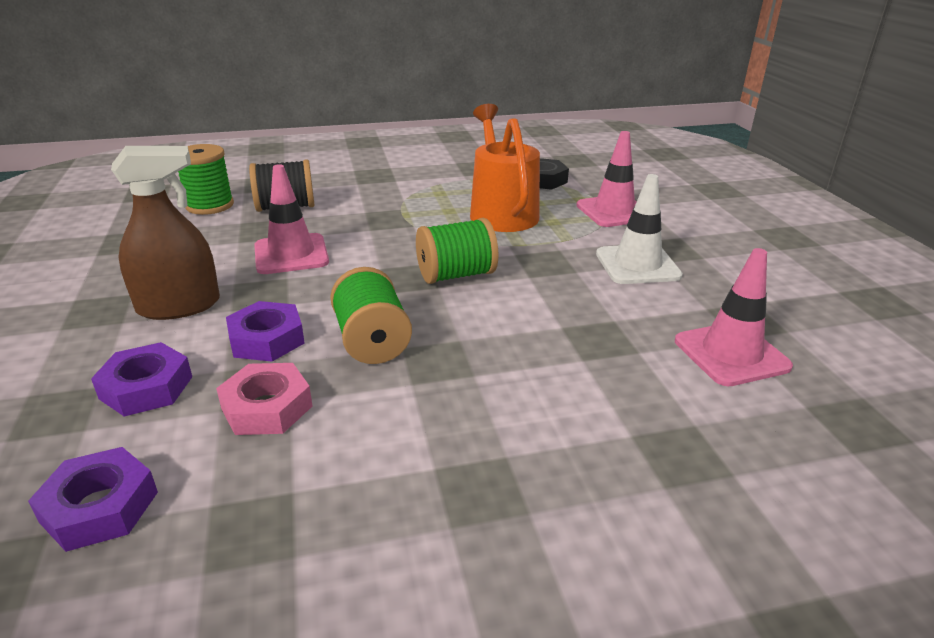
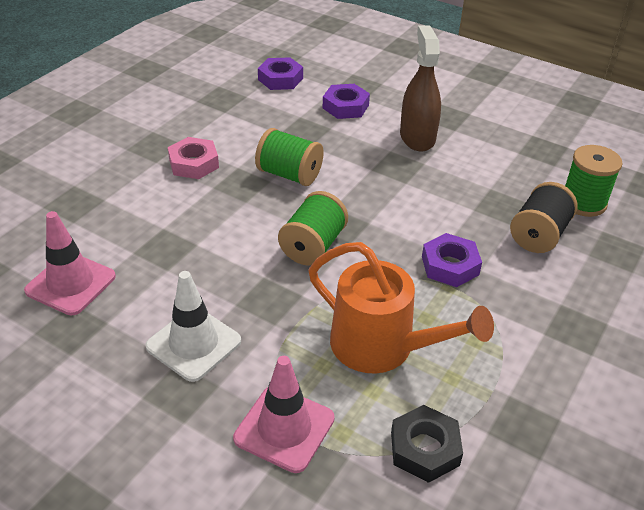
camera: 135 degrees right, 10 degrees up
(179, 306) = (417, 137): brown spray bottle -> brown spray bottle turned 150 degrees clockwise
(267, 339) = (341, 147): purple nut -> purple nut (450, 266)
(267, 407) = (283, 126): pink nut -> pink nut (194, 163)
(291, 254) = (439, 198): pink traffic cone -> none

